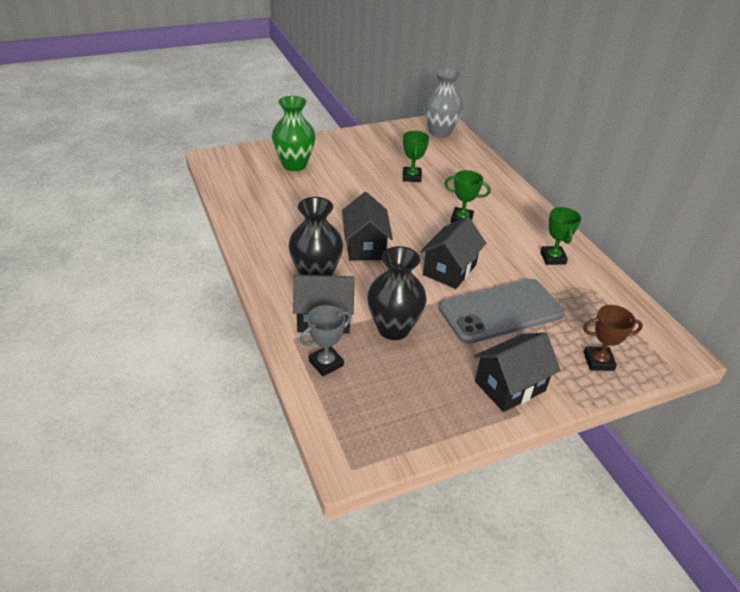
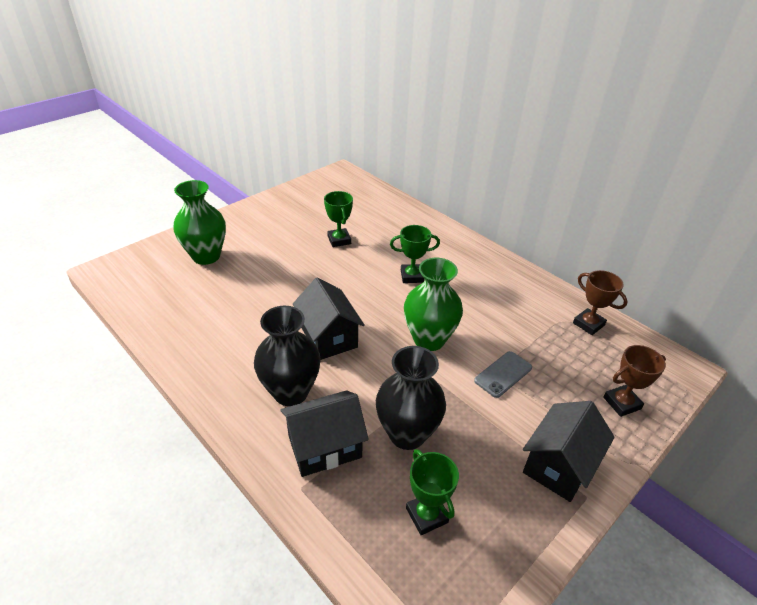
camera: 20 degrees left, 0 degrees up
(326, 363) = (354, 509): grey trophy -> none
(440, 132) = (343, 183): grey vase -> none
(449, 269) = (429, 339): black house -> green vase
(501, 311) = (503, 374): grey phone -> grey phone, size x0.47
(553, 258) = (518, 296): green trophy -> green trophy (426, 515)
(607, 296) = (588, 324): none -> brown trophy

